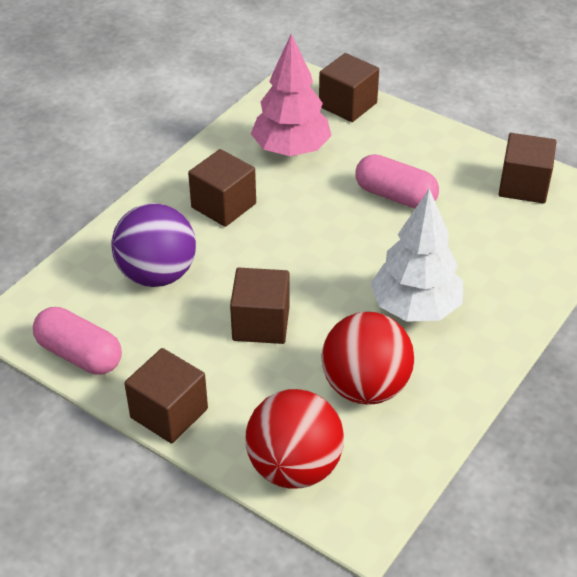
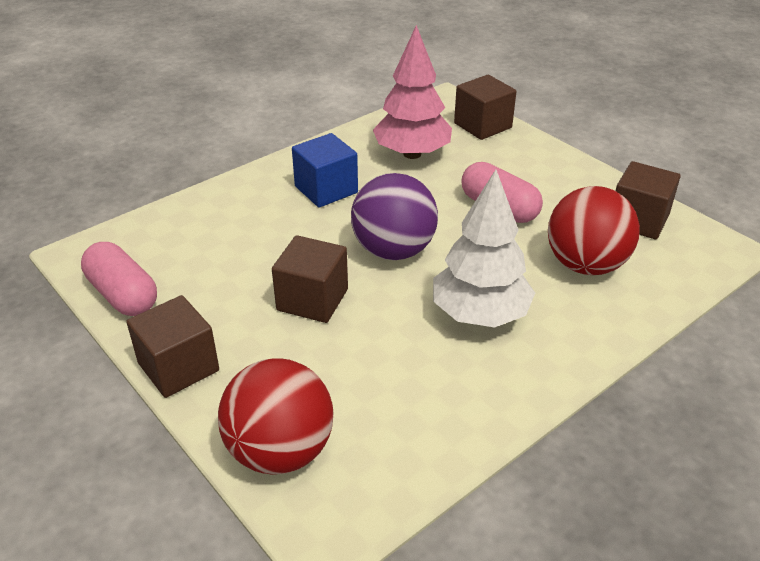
camera: 15 degrees right, 5 degrees down
(157, 274) = (234, 237): purple ball -> purple ball (394, 250)
(223, 205) = (326, 189): brown cube -> blue cube
(365, 387) = (394, 383): red ball -> red ball (585, 265)

